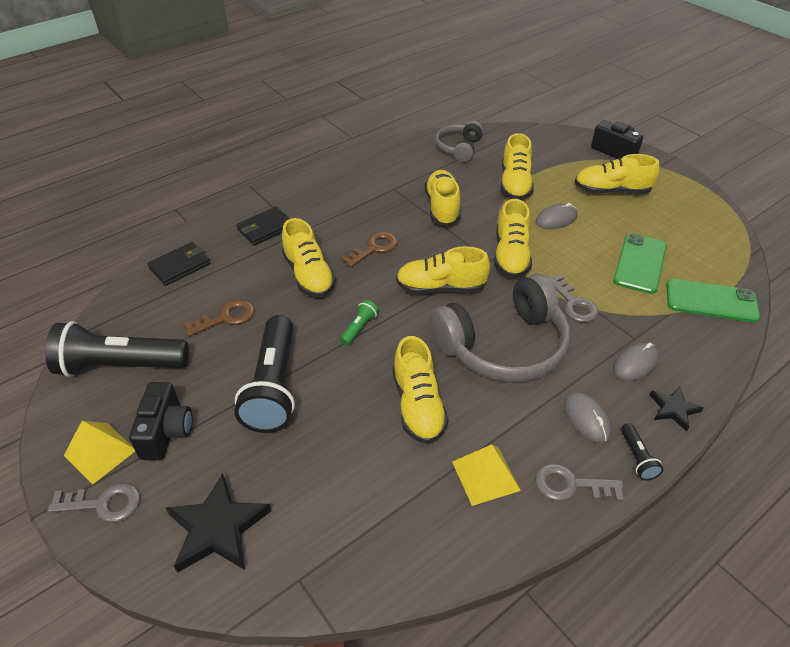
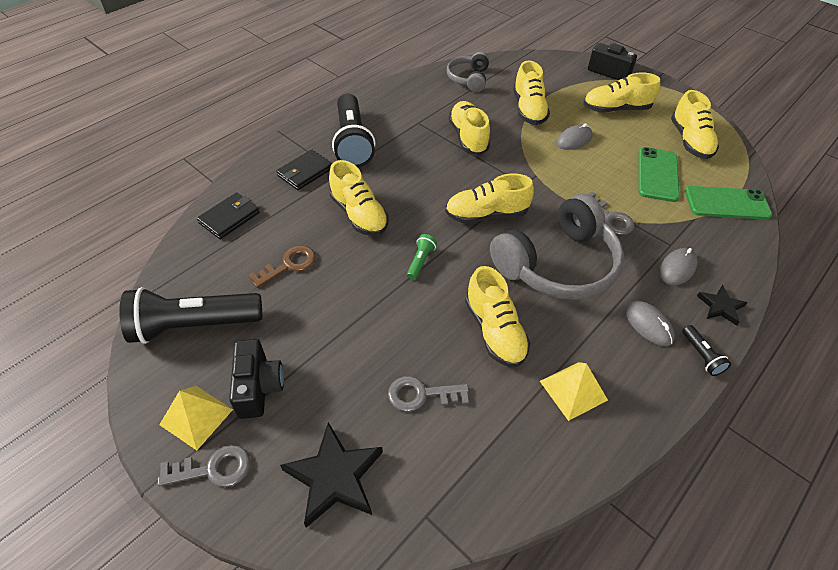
camera: 10 degrees left, 5 degrees up
(274, 387) = (353, 329): black flashlight -> black flashlight (352, 142)
(374, 248) = (414, 182): brown key -> none
(511, 256) = (542, 178): yellow shoe -> yellow shoe (690, 141)
(570, 485) = (650, 389): grey key -> grey key (421, 394)

